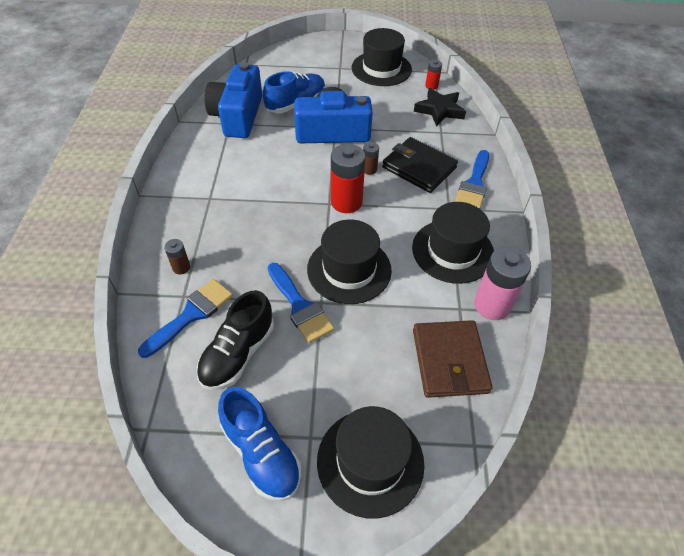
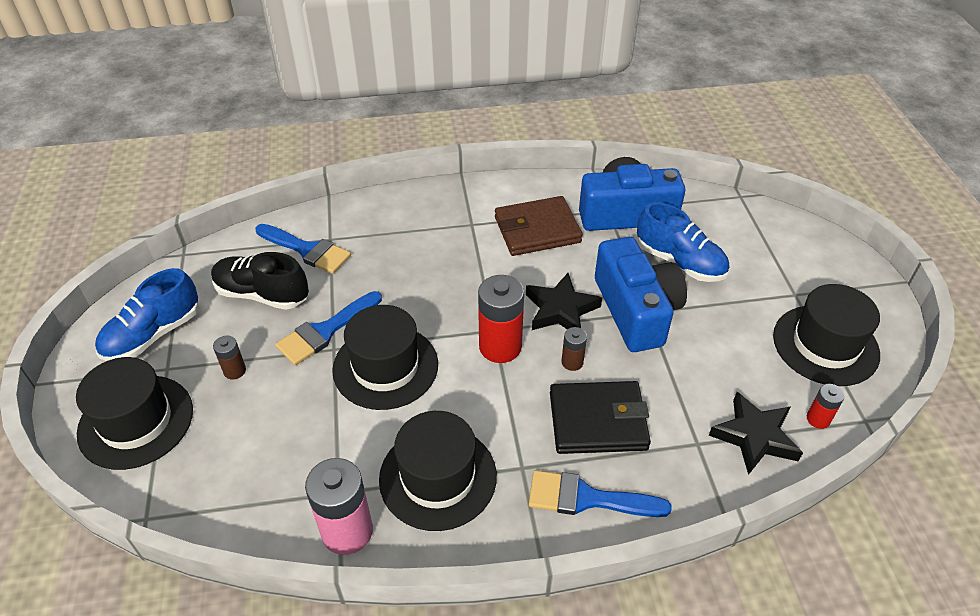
camera: 80 degrees right, 5 degrees down
(181, 267) = (366, 228): brown battery -> brown battery (234, 371)
(320, 166) = (561, 309): none -> black star
(419, 168) = (598, 421): black wallet -> black wallet turned 60 degrees clockwise
(449, 361) = (257, 485): brown wallet -> brown wallet (537, 230)

